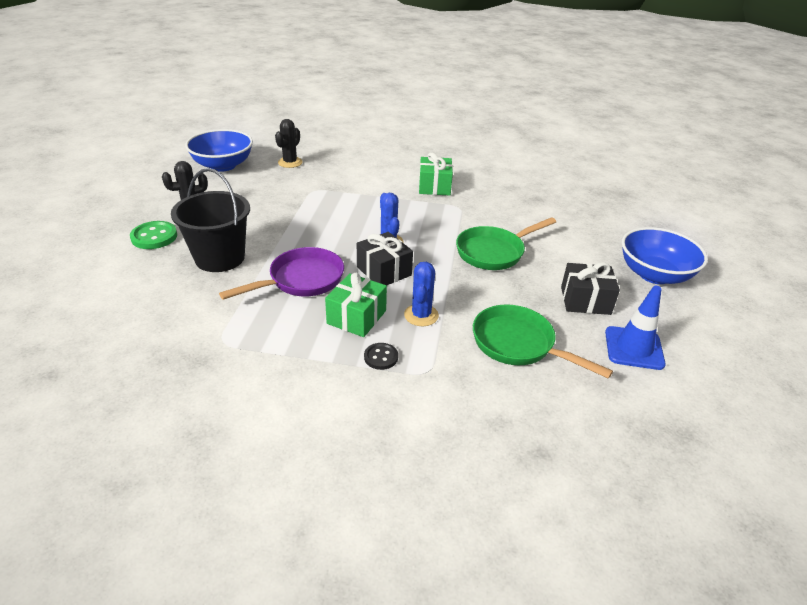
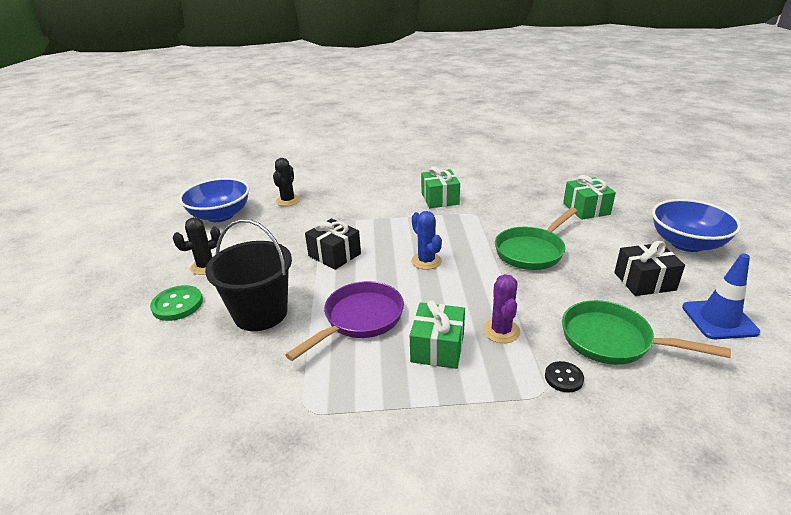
camera: 10 degrees left, 5 degrees down
(381, 357) = (487, 387): black button -> black button (563, 378)
(384, 271) = (438, 292): black gift -> black gift (334, 255)
(421, 315) = (501, 331): blue cactus -> purple cactus
(574, 222) = (586, 209): none -> green gift

